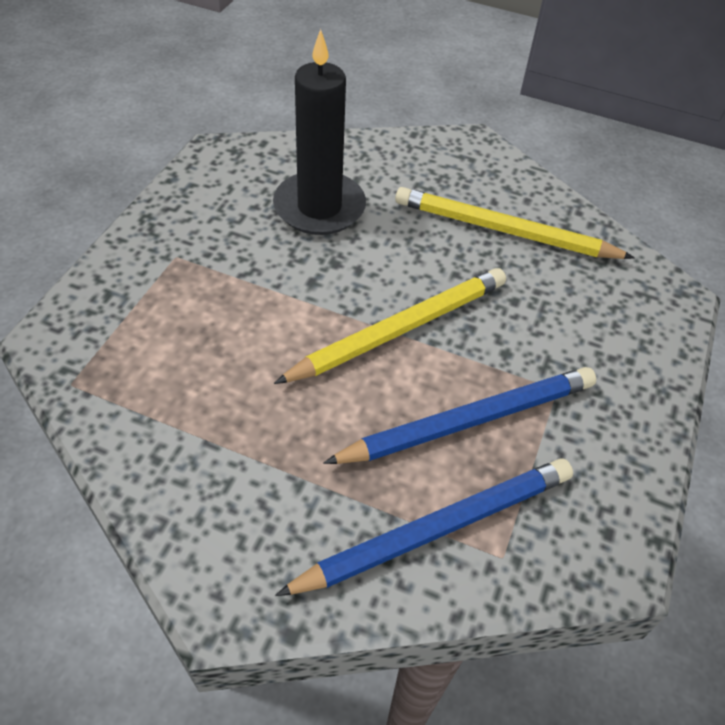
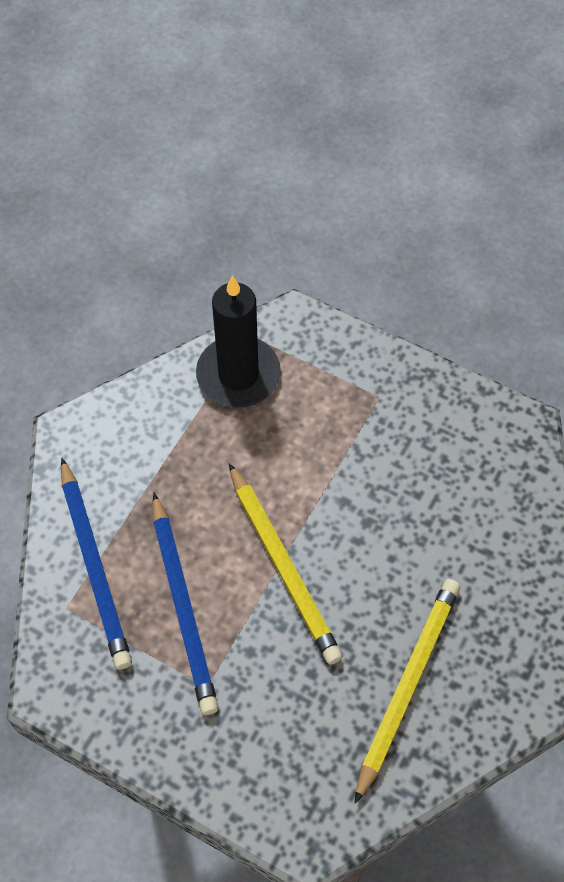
camera: 100 degrees right, 10 degrees up
(319, 207) = (442, 514): black candle -> black candle (238, 375)

